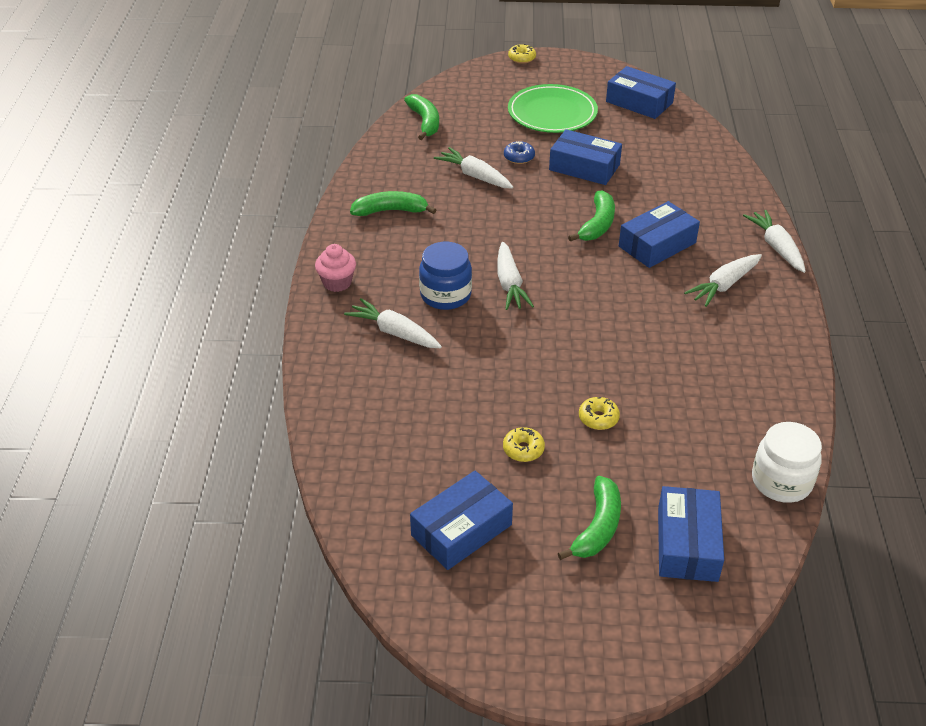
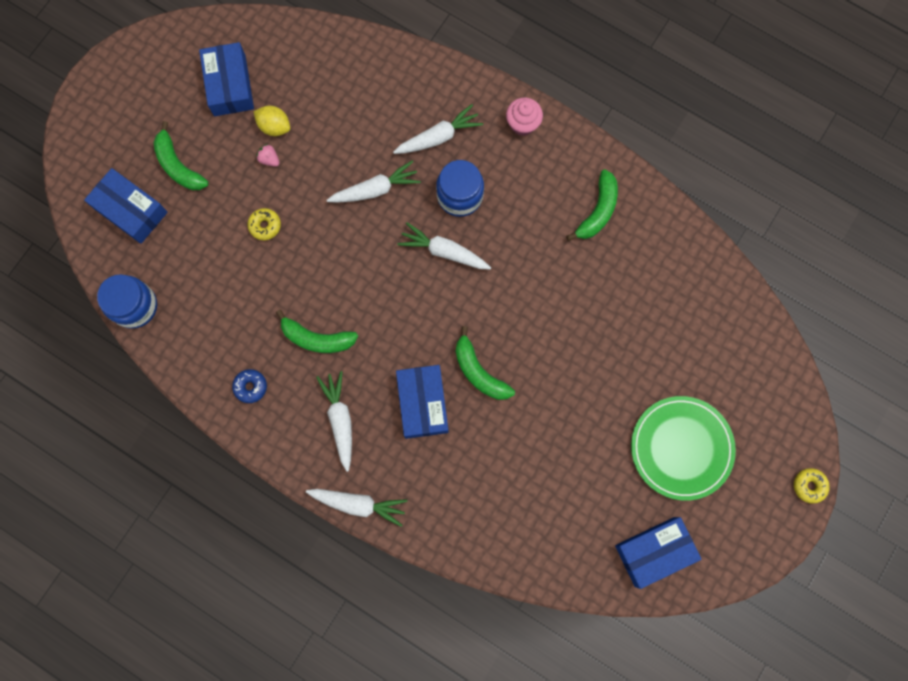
camera: 120 degrees right, 35 degrees up
(425, 122) = (729, 315): green banana -> green banana (316, 338)
(475, 176) = (611, 310): white carrot -> white carrot (375, 190)
(481, 463) = (274, 127): none -> yellow lemon
(519, 157) = (620, 367): blue donut -> blue donut (250, 387)
(523, 449) = (269, 159): yellow donut -> pink strawberry
(584, 167) = (570, 417): blue box -> none
(781, 481) = (135, 306): white jar -> blue jar

